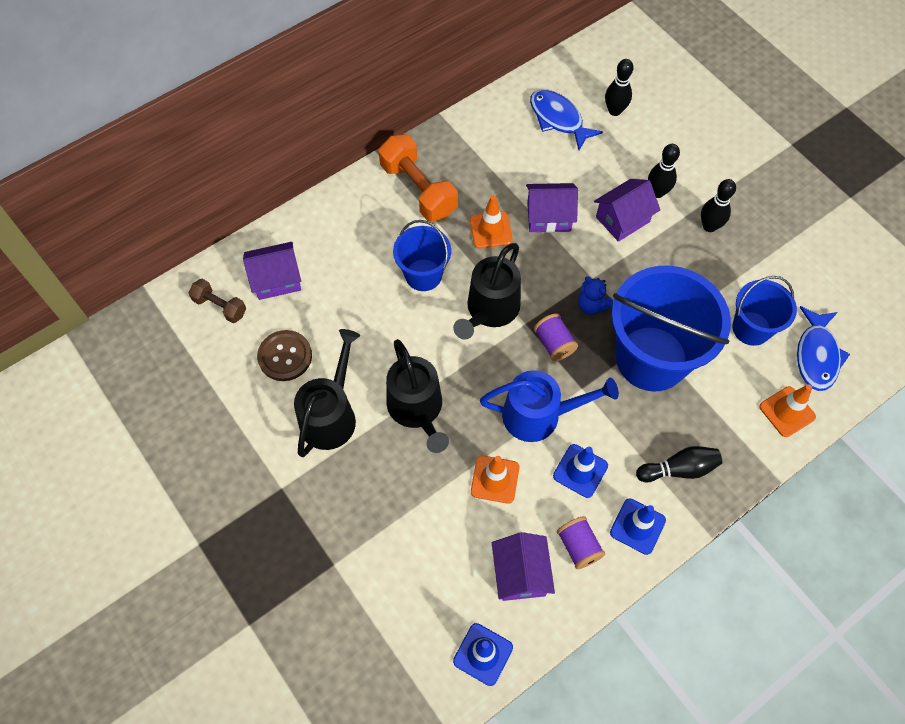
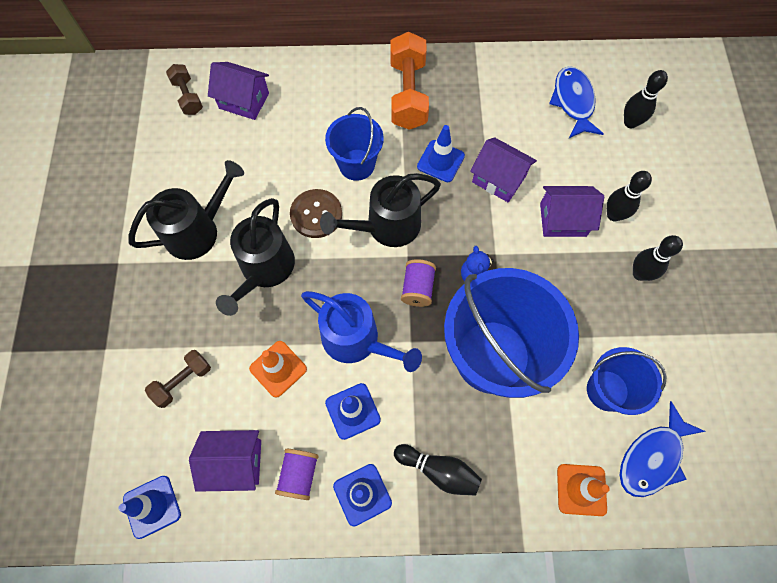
camera: 35 degrees right, 5 degrees up
(285, 356) = (202, 163): brown button -> brown button (316, 214)
(424, 543) = (183, 381): none -> brown dumbbell
(491, 230) = (440, 161): orange traffic cone -> blue traffic cone
(520, 573) = (235, 462): purple house -> purple house turned 60 degrees clockwise

